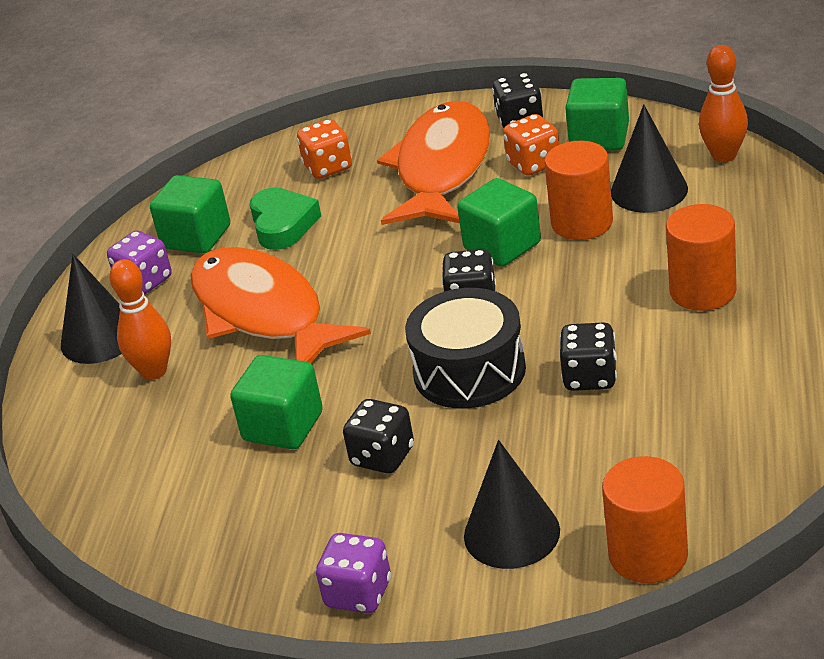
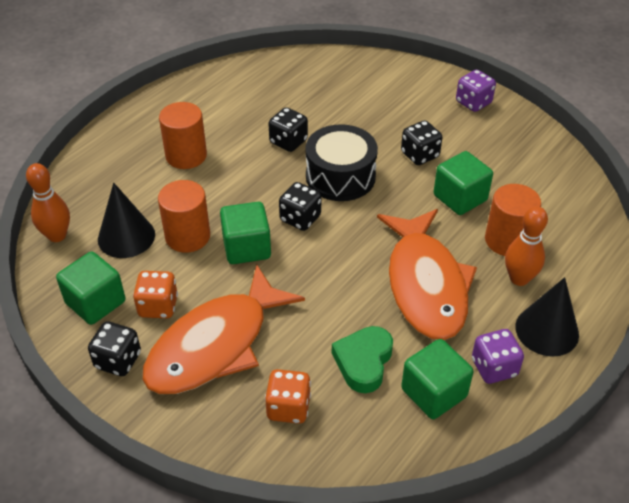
camera: 155 degrees left, 10 degrees up
(511, 533) = (390, 94): black cone -> none
(648, 555) = (345, 62): orange cylinder -> orange cylinder (507, 240)

